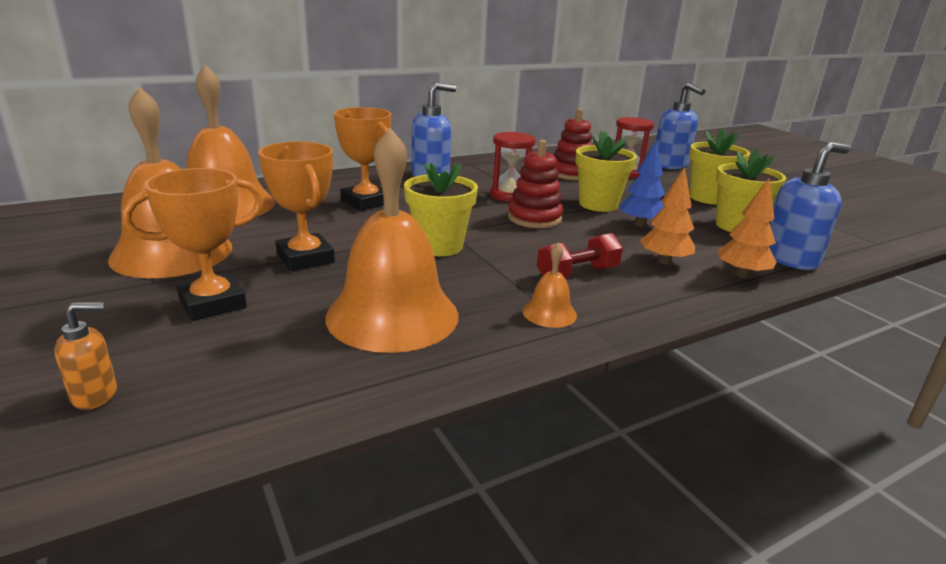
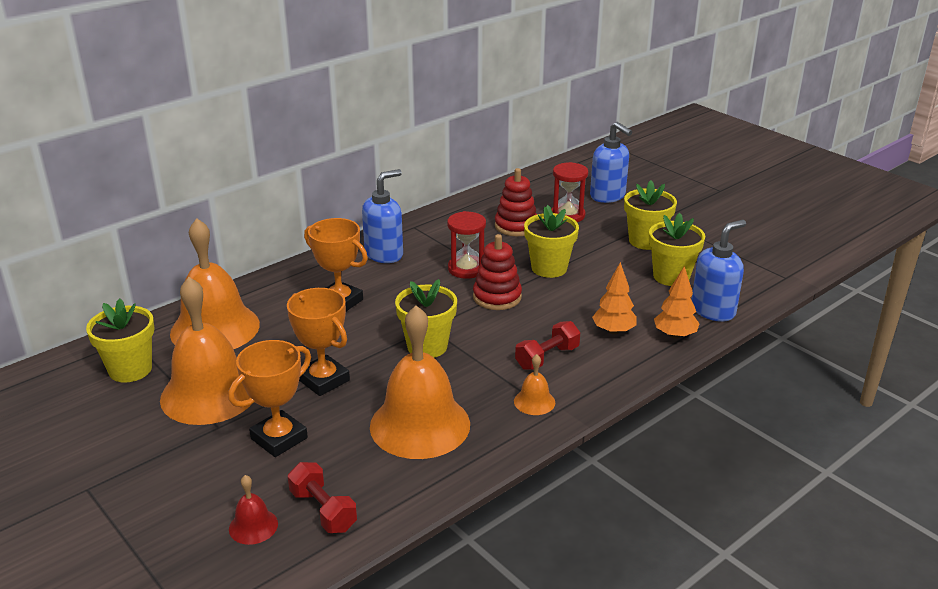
camera: 10 degrees left, 5 degrees up
(95, 395) = (253, 526): orange soap dispenser -> red bell
(111, 223) = (130, 369): none -> yellow flower pot
(204, 391) = (323, 510): none -> red dumbbell
(640, 224) = (589, 289): blue tree -> none

